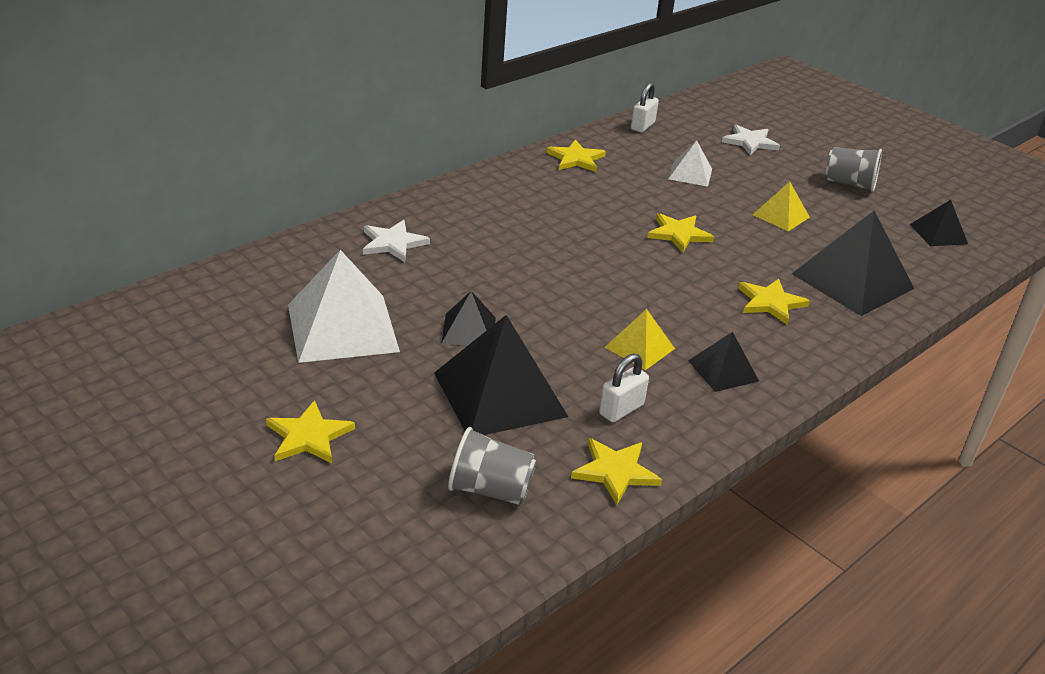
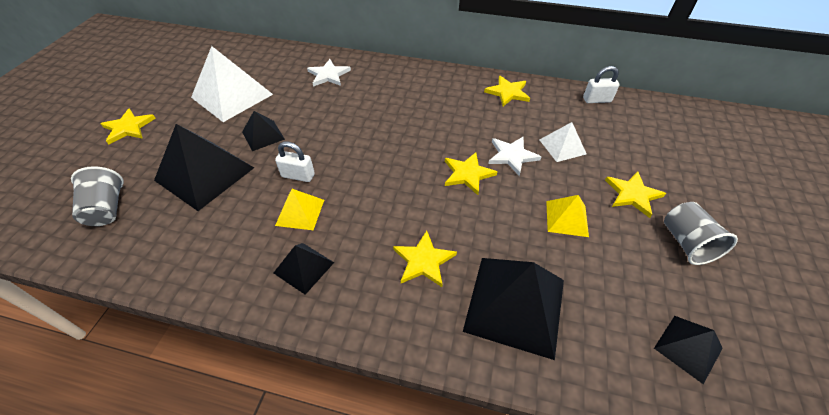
camera: 60 degrees right, 15 degrees up
(615, 472) = (148, 257): yellow star -> yellow star (632, 194)
(621, 409) = (220, 232): white padlock -> white padlock (298, 175)
(750, 142) = (661, 157): white star -> white star (512, 156)

